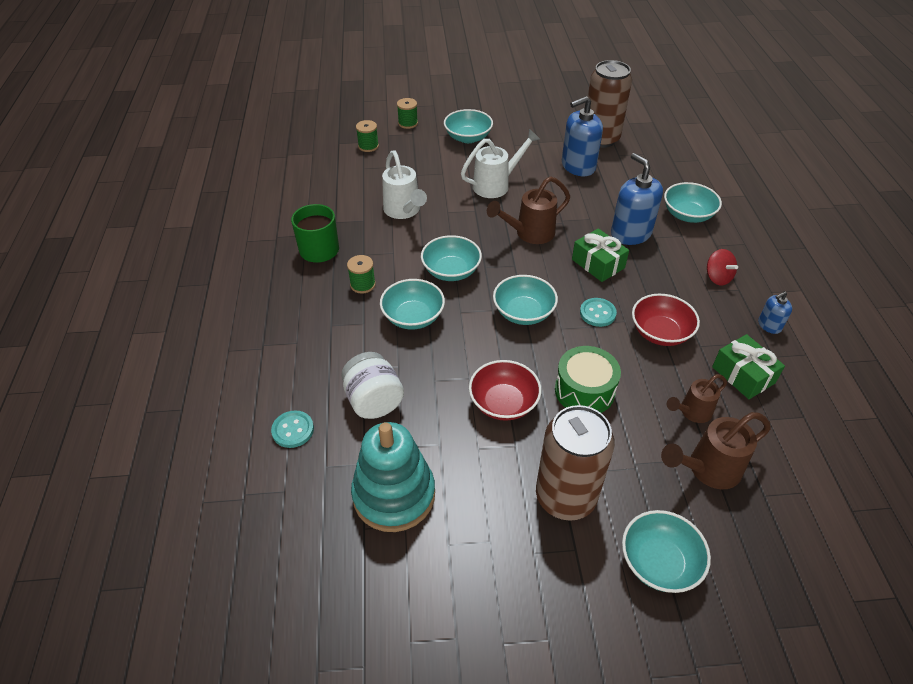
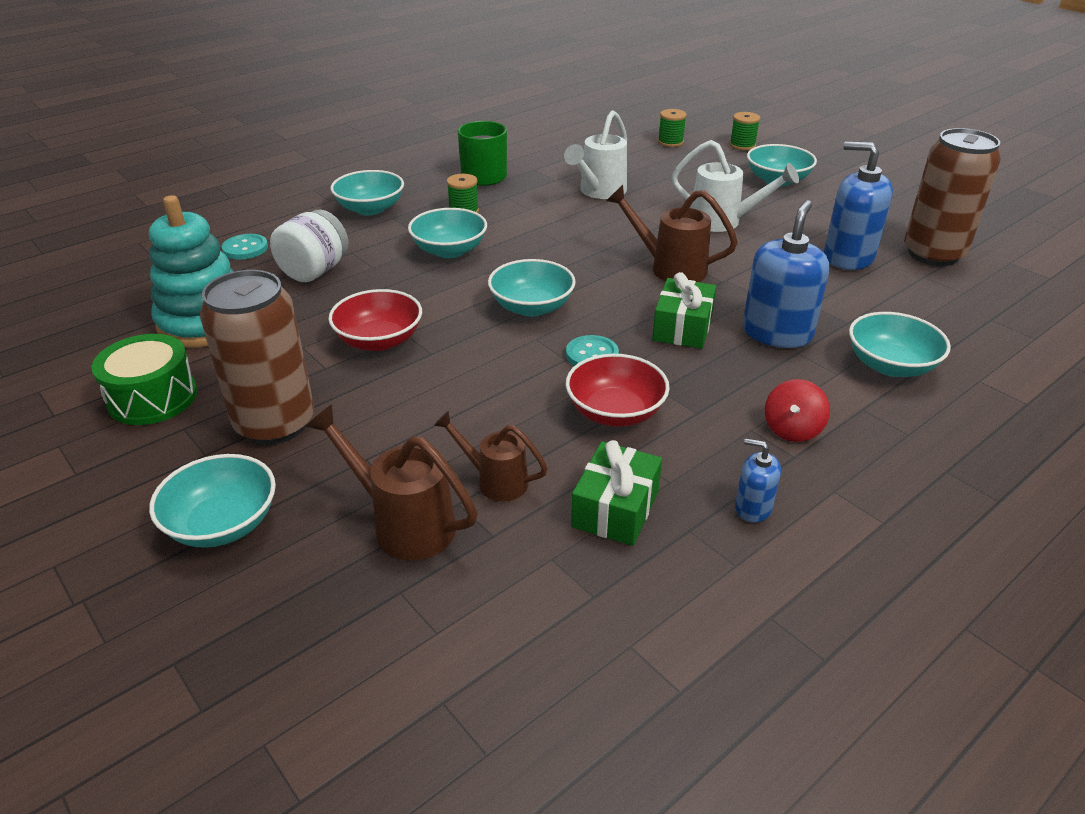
camera: 55 degrees right, 10 degrees down
(451, 271) = (543, 246): turquoise bowl -> turquoise bowl (370, 209)
(584, 390) = (450, 386): green drum -> green drum (153, 398)

